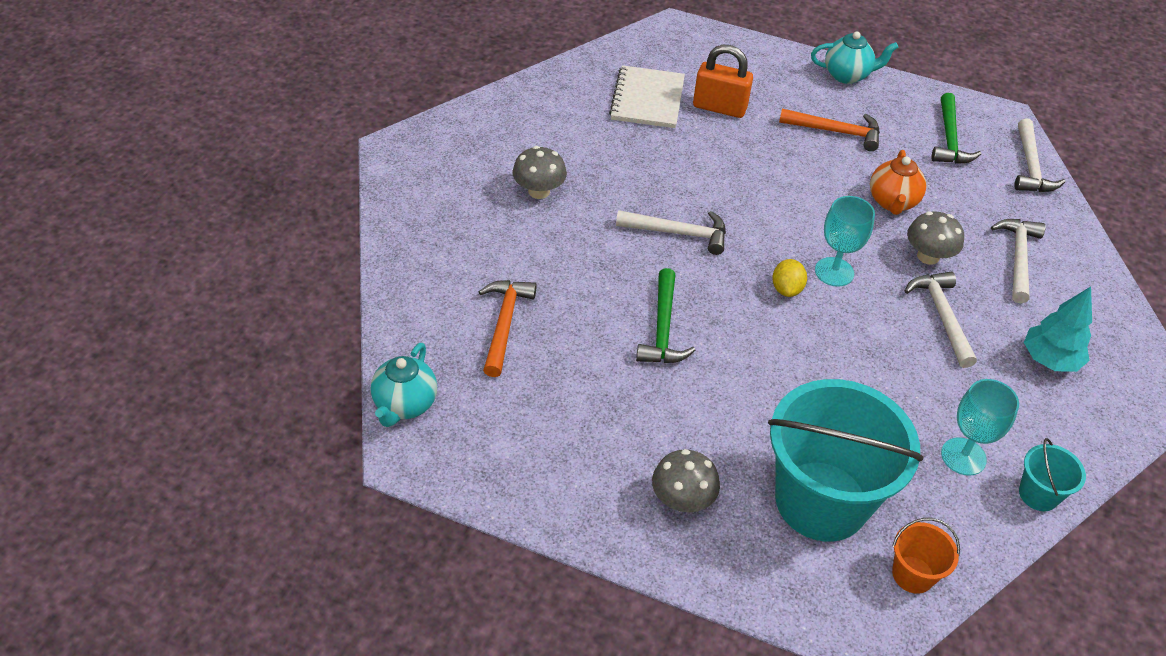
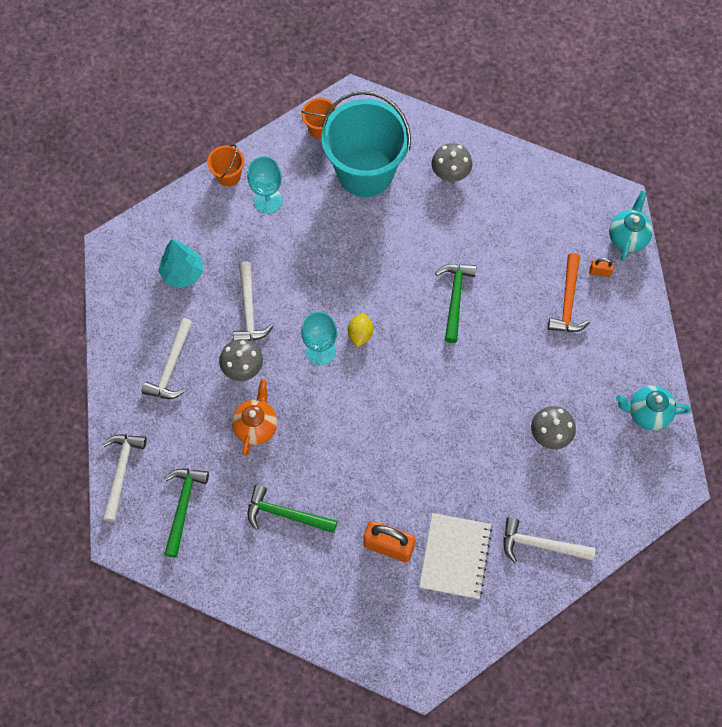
camera: 175 degrees left, 20 degrees up
(454, 359) = (599, 272): none -> orange padlock
(678, 233) = (437, 389): white hammer -> white hammer (540, 544)
(835, 132) = (286, 514): orange hammer -> green hammer
(847, 75) = (257, 598): turquoise teapot -> turquoise teapot (647, 413)
(1038, 494) = (228, 176): turquoise bucket -> orange bucket

